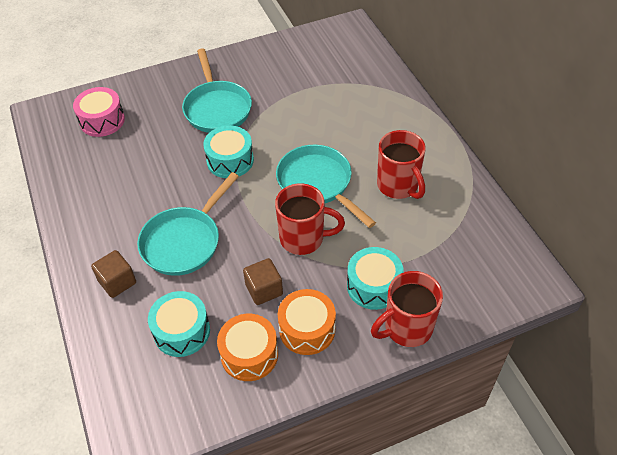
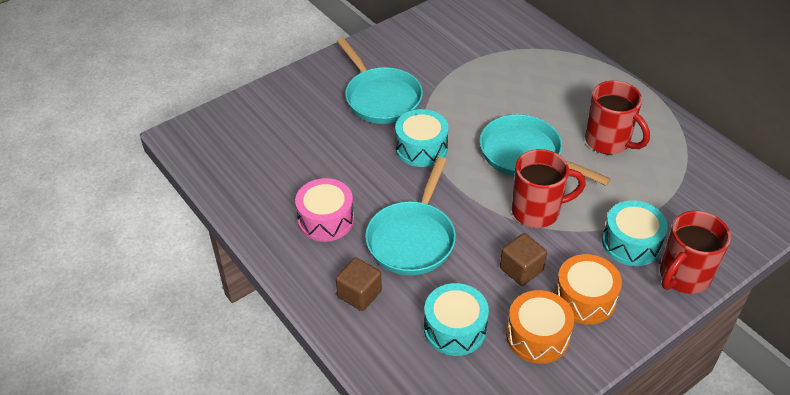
camera: 15 degrees left, 5 degrees down
(102, 120) = (258, 132): pink drum -> pink drum (326, 220)

